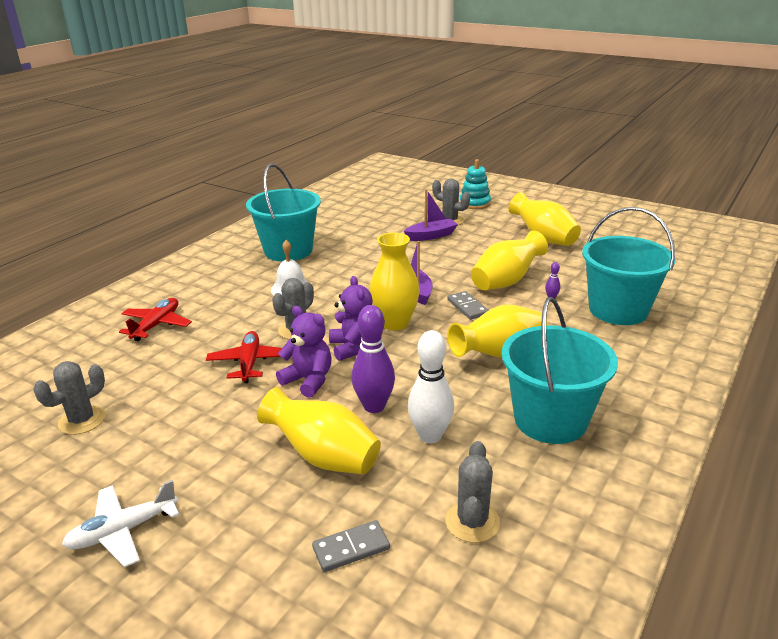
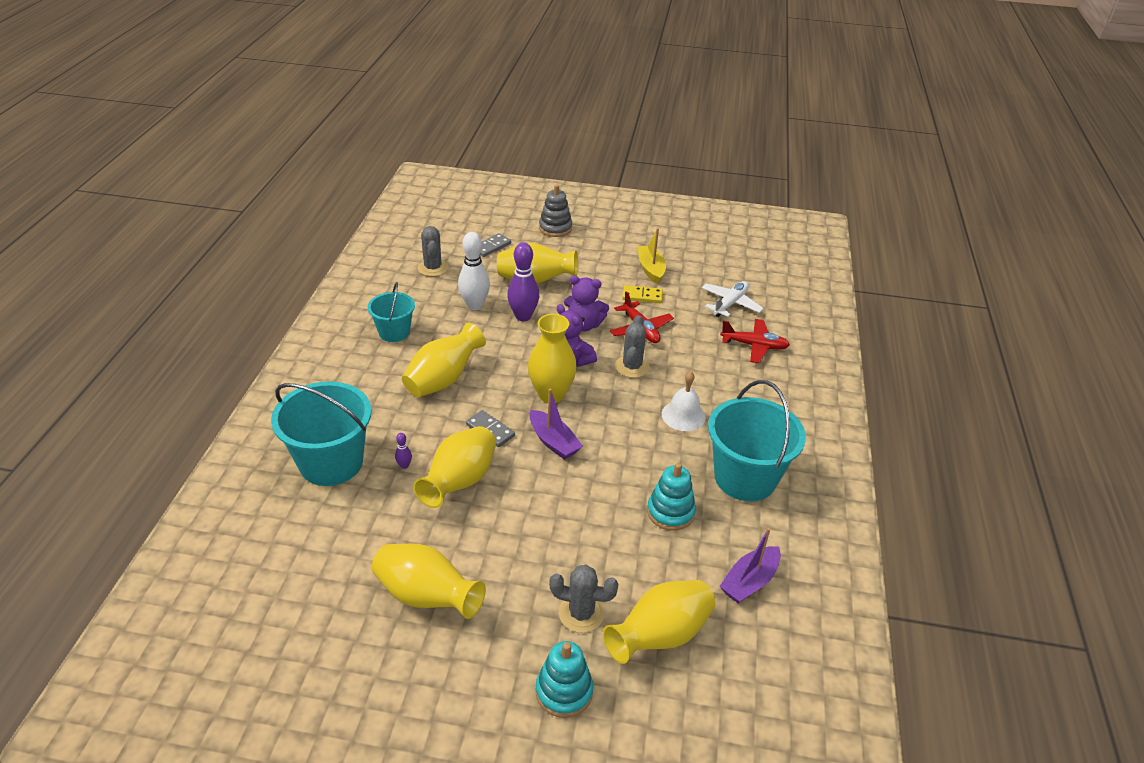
camera: 155 degrees right, 10 degrees up
(82, 420) = (704, 270): grey cactus -> none
(123, 531) = (610, 232): white plane -> white plane (730, 304)
(147, 439) = (650, 269): none -> yellow boat
(156, 325) = (754, 346): red plane -> red plane turned 75 degrees counterclockwise
(204, 401) = (642, 296): none -> yellow domino
(206, 568) = (555, 228): none -> grey stacking toy
(359, 245) = (670, 512): none -> turquoise stacking toy
(410, 209) = (660, 636): none -> yellow vase
(431, 236) = (589, 560): purple boat -> purple boat (749, 582)
(550, 420) = (394, 332): turquoise bucket -> turquoise bucket, size x0.58

